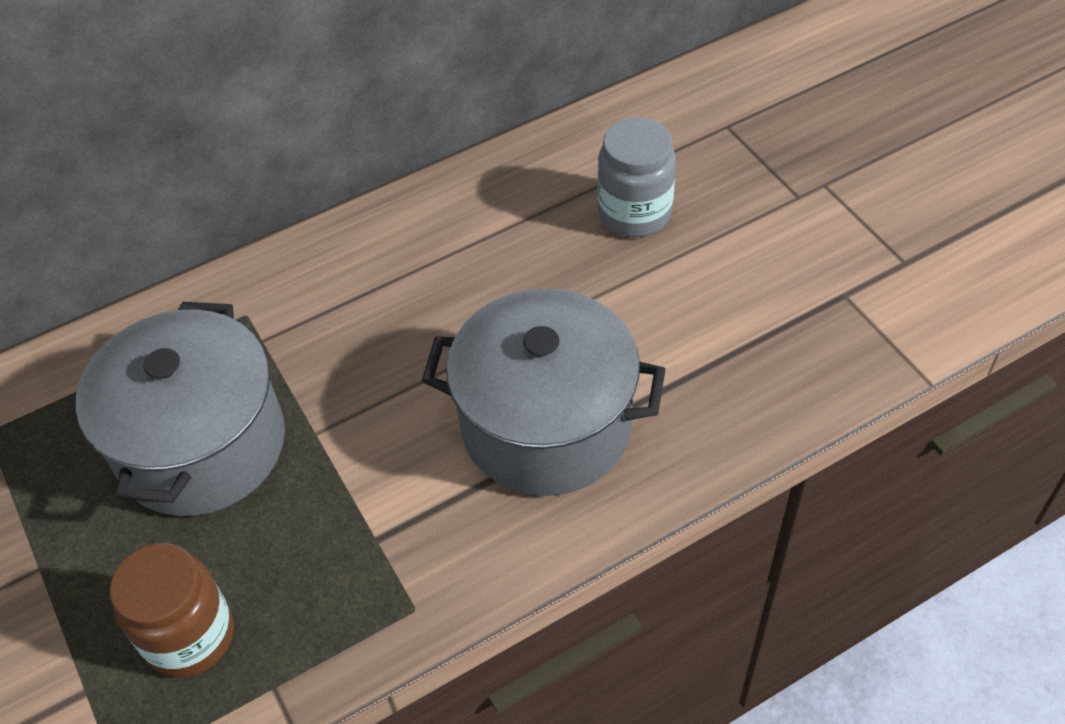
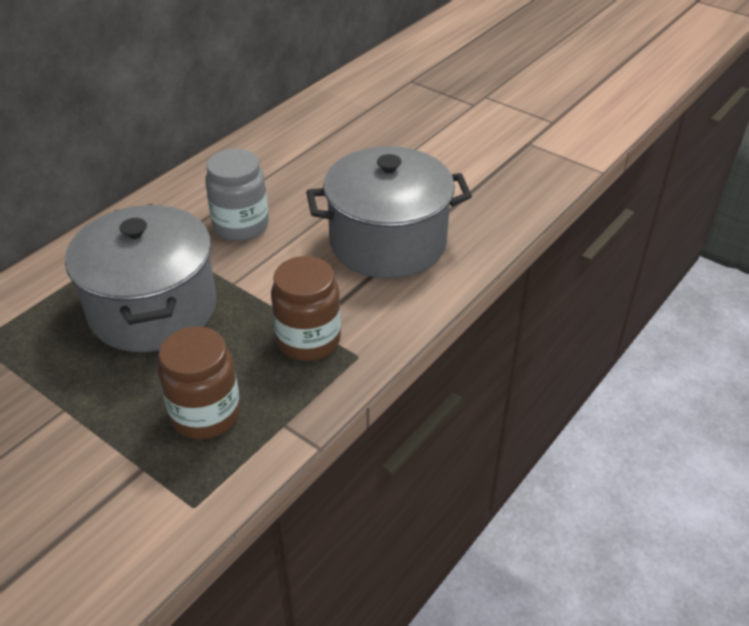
camera: 25 degrees left, 10 degrees down
(364, 561) = (308, 340): none -> brown jar
(634, 213) = (380, 130): grey jar -> grey jar (241, 226)

